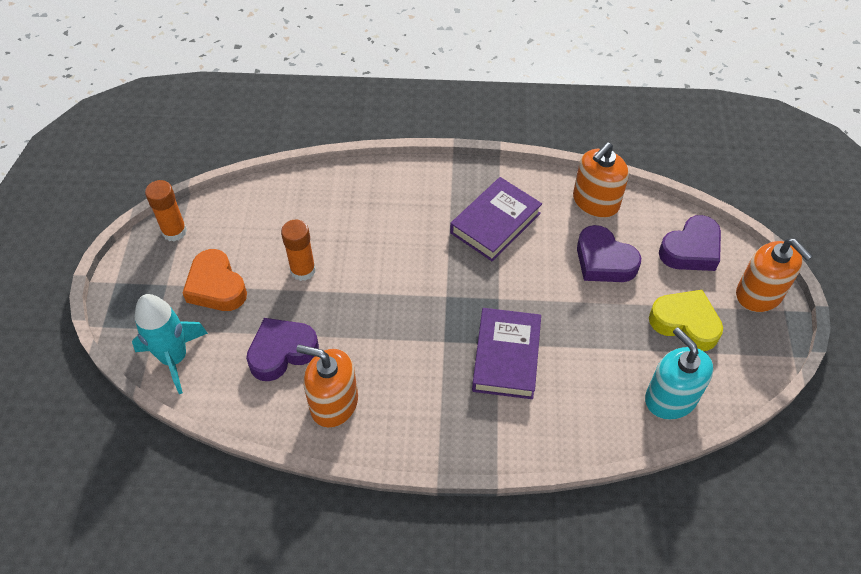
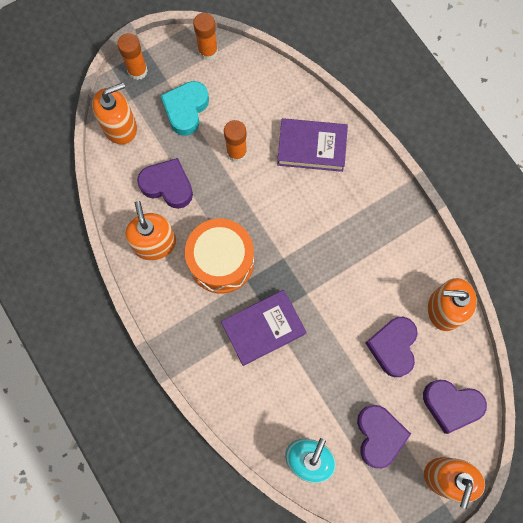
camera: 55 degrees right, 20 degrees up
(130, 304) = (137, 71): none -> orange glue stick
(174, 358) = (120, 127): turquoise rocket -> orange soap dispenser
(216, 286) = (186, 110): orange heart -> turquoise heart
(405, 352) = (221, 261): none -> orange drum
(495, 223) = (370, 250): purple book -> purple book (311, 147)
(685, 323) = (379, 436): yellow heart -> purple heart

